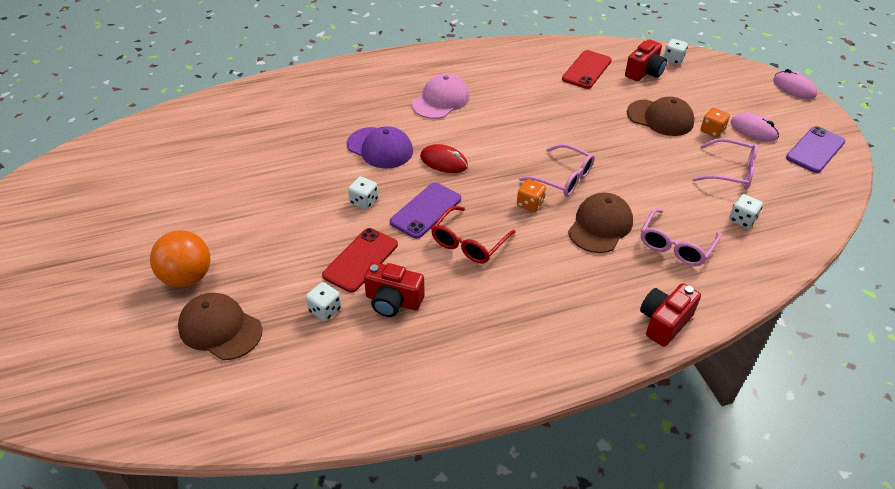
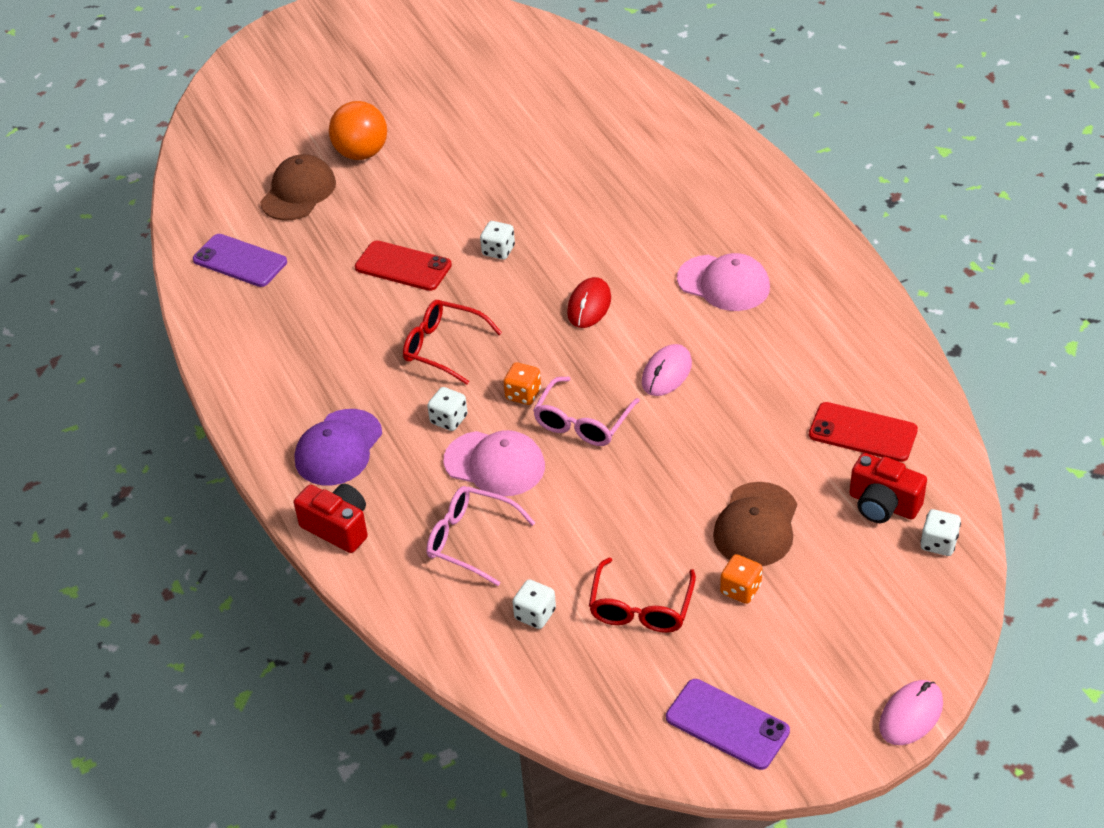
camera: 85 degrees right, 0 degrees up
(325, 310) = (328, 255): white dice -> white dice (449, 419)
(380, 148) = (602, 245): purple cap -> purple cap (338, 448)
(393, 301) = (346, 301): red camera -> none
(426, 210) = (493, 304): purple phone -> purple phone (240, 261)
(600, 226) = (495, 464): brown cap -> pink cap
(730, 172) = (641, 606): pink glasses -> red glasses
(753, 130) = (759, 644): pink mouse -> pink mouse (666, 373)

